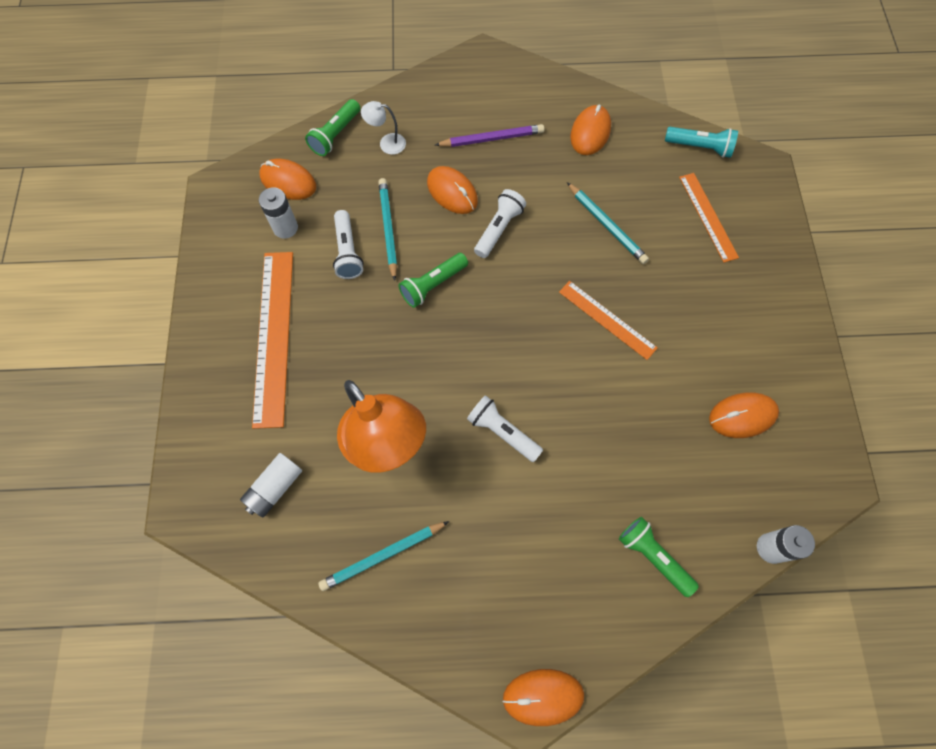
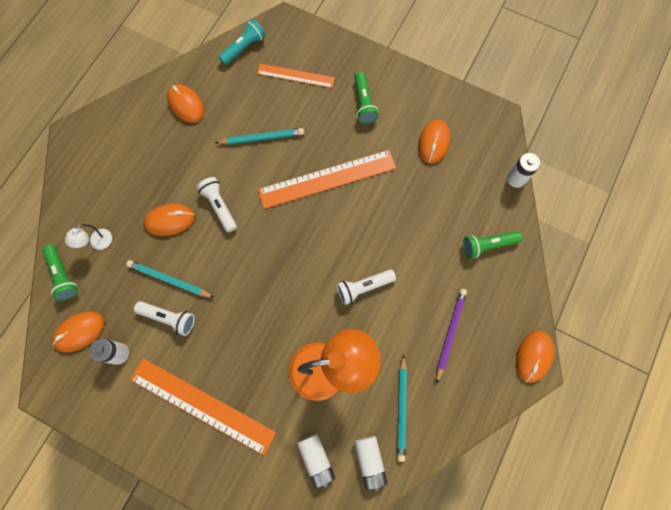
camera: 60 degrees left, 5 degrees up
(302, 550) = (370, 461): none -> white battery
(433, 285) = (233, 273): green flashlight -> green flashlight (364, 103)
(492, 139) = (146, 169): purple pencil -> purple pencil (450, 333)
(607, 319) = (327, 179): orange ruler -> orange ruler, size x1.69

